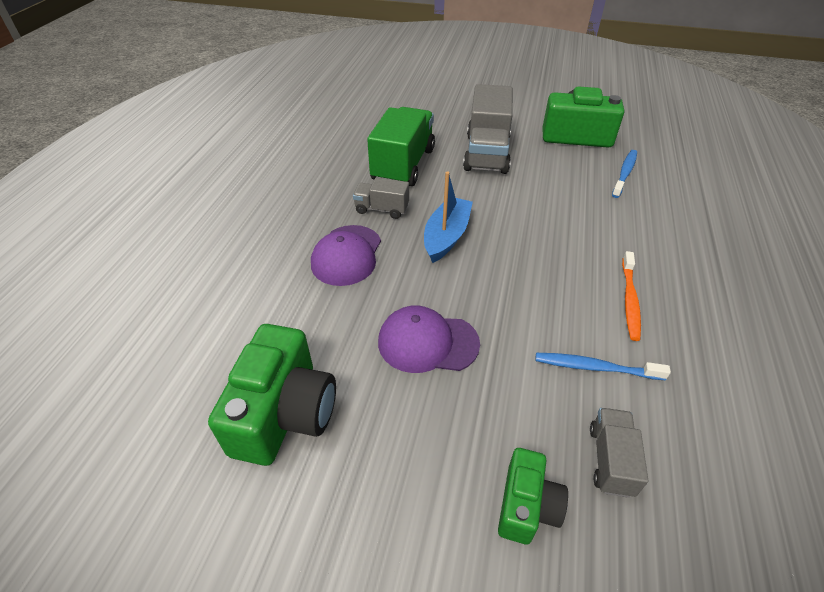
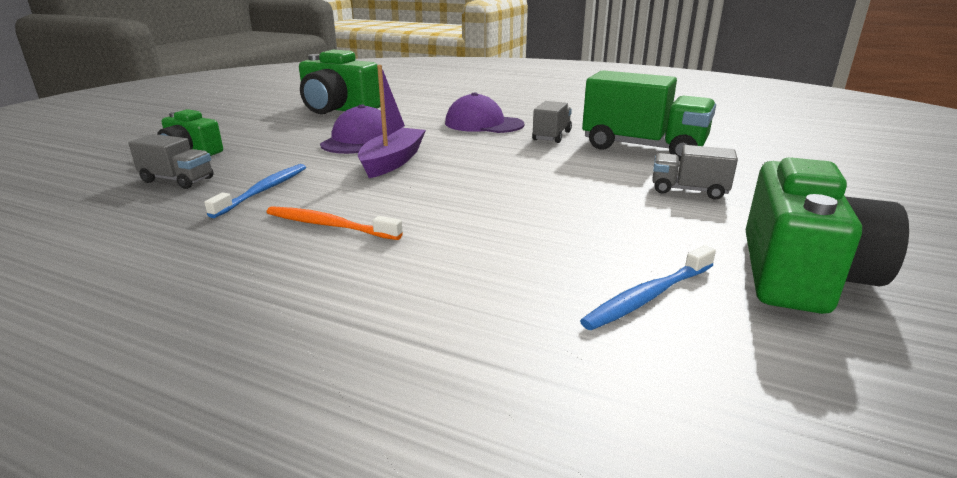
camera: 100 degrees right, 20 degrees down
(446, 236) = (496, 155): blue boat -> none
(486, 153) = (688, 190): grey truck -> grey truck, size x0.52
(486, 298) = (392, 161): none -> purple boat
(624, 173) = (649, 296): blue toothbrush -> blue toothbrush turned 105 degrees clockwise

